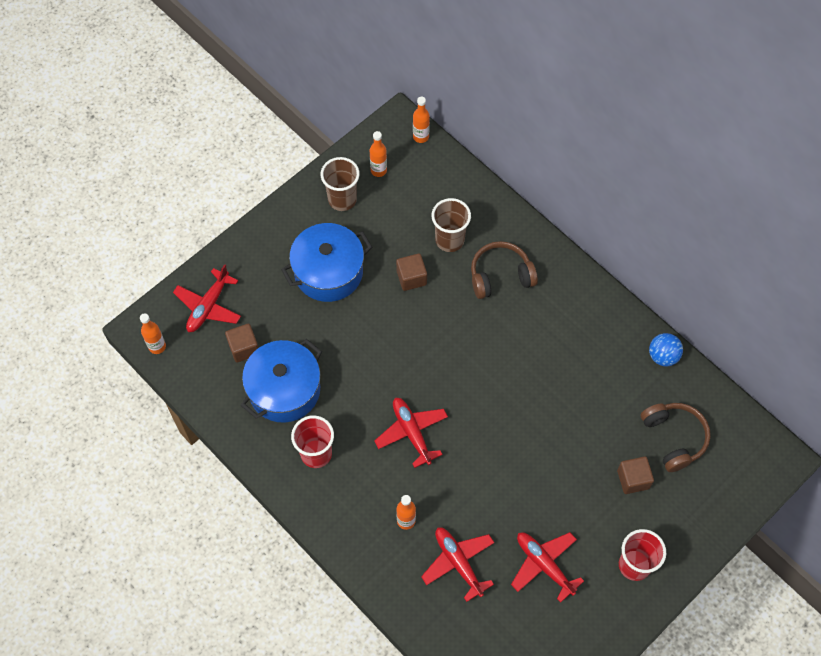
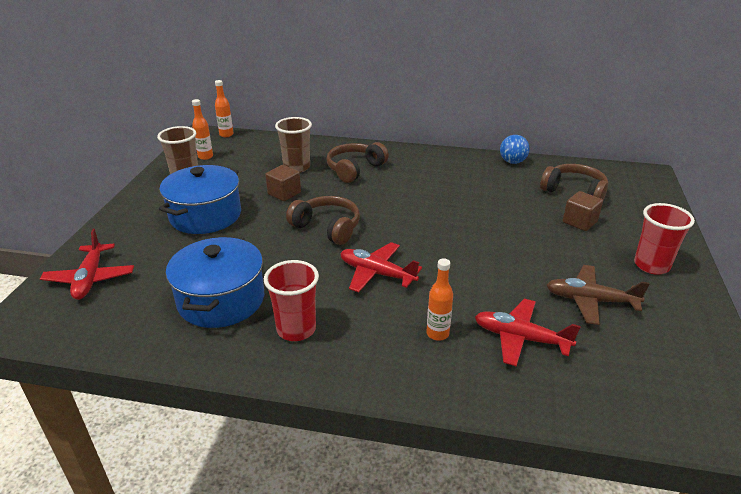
camera: 35 degrees left, 30 degrees down
(157, 346) = (40, 330): orange bottle -> none
(244, 348) = (152, 290): brown cube -> none
(414, 351) = (327, 227): none -> brown headphones
(544, 565) = (590, 301): red plane -> brown plane

